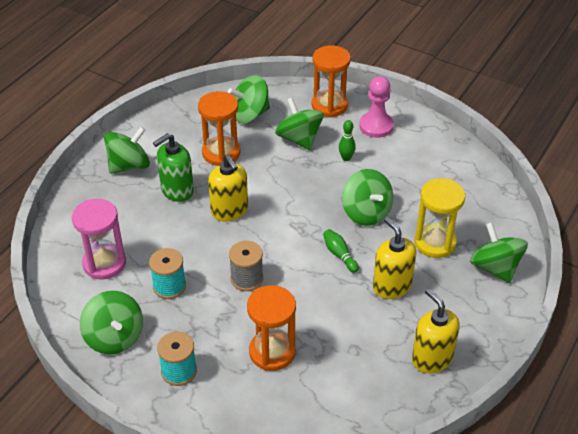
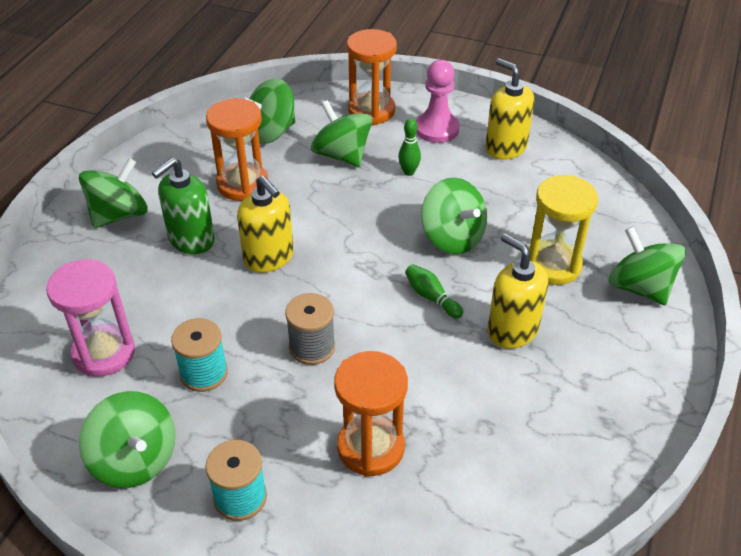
camera: 10 degrees left, 0 degrees up
(431, 358) = (594, 423): yellow soap dispenser -> yellow soap dispenser (505, 147)

